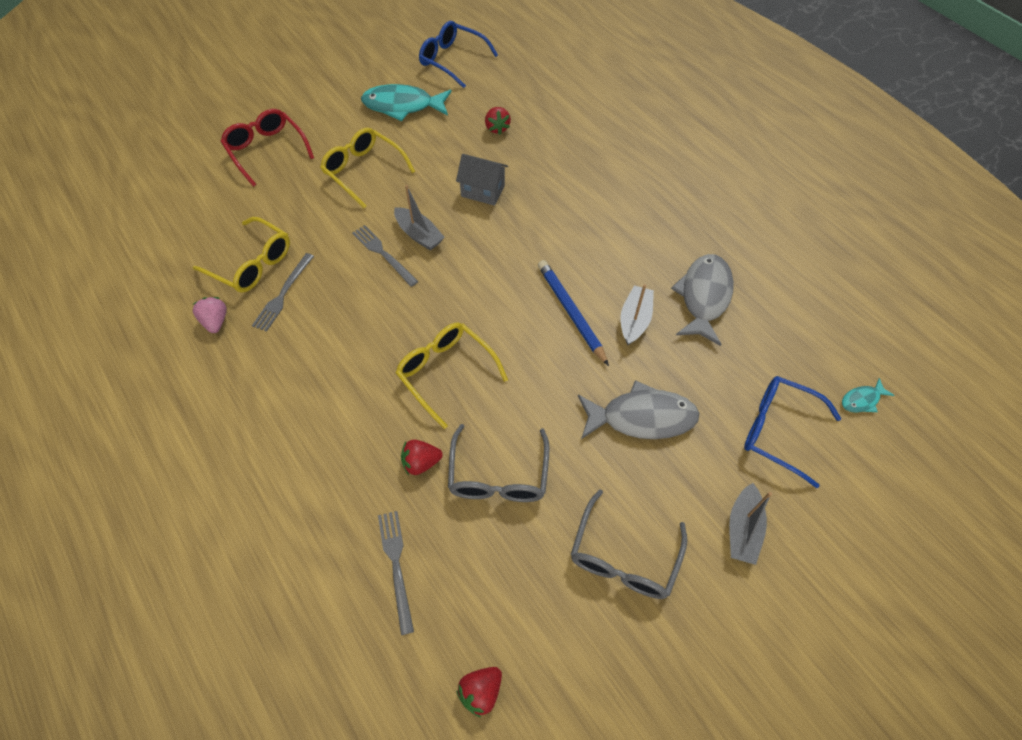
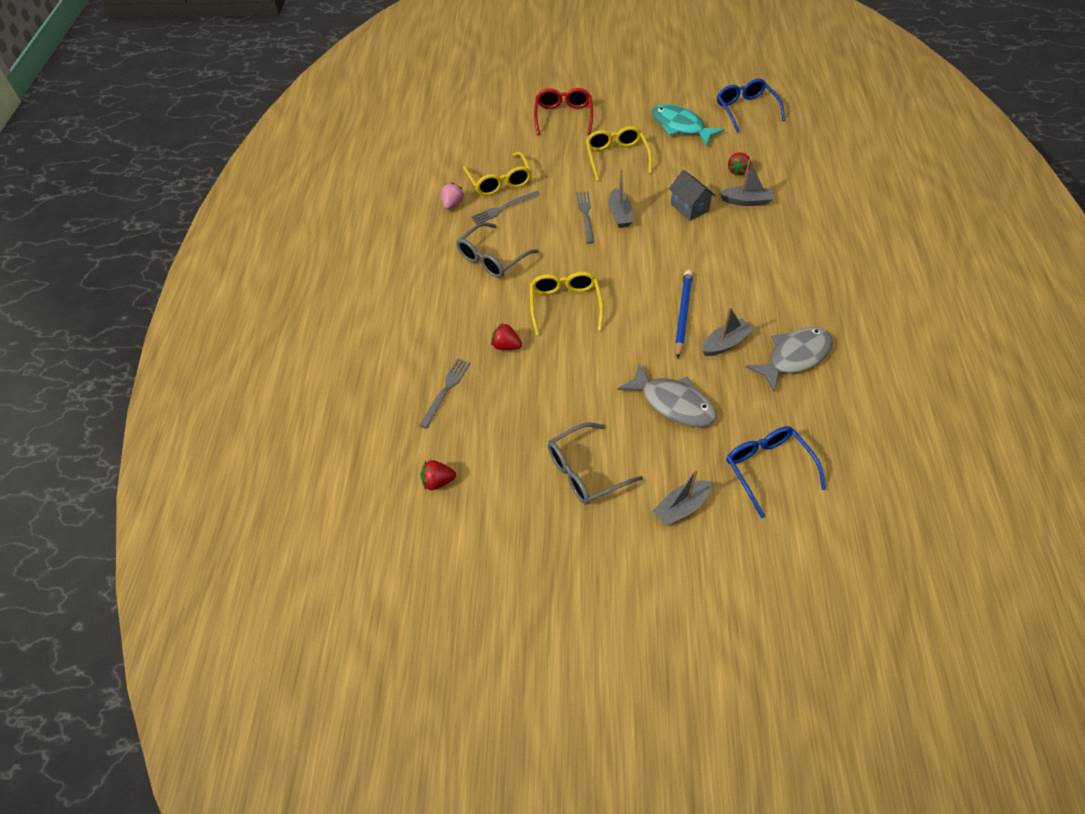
camera: 40 degrees right, 5 degrees down
(498, 475) = (547, 380): grey glasses -> grey glasses (492, 258)
(530, 157) = (746, 201): none -> grey boat
(862, 400) = (858, 490): turquoise fish -> none

